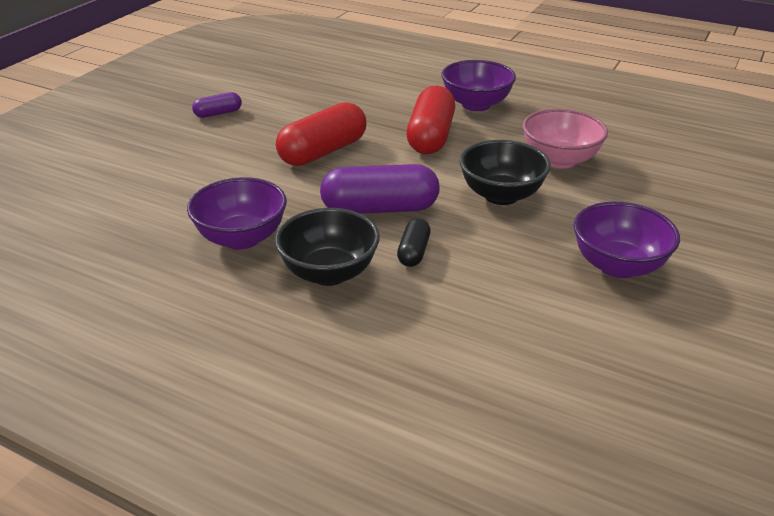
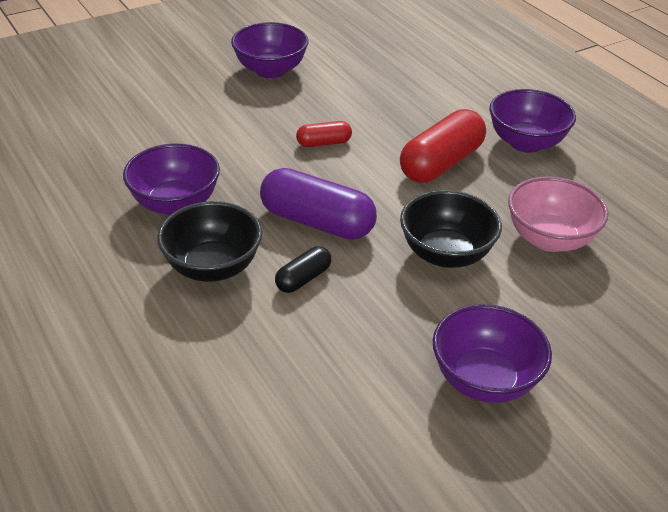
camera: 30 degrees right, 5 degrees up
(218, 113) = (270, 70): purple capsule -> purple bowl
(323, 152) = (323, 143): red capsule -> red capsule, size x0.51

